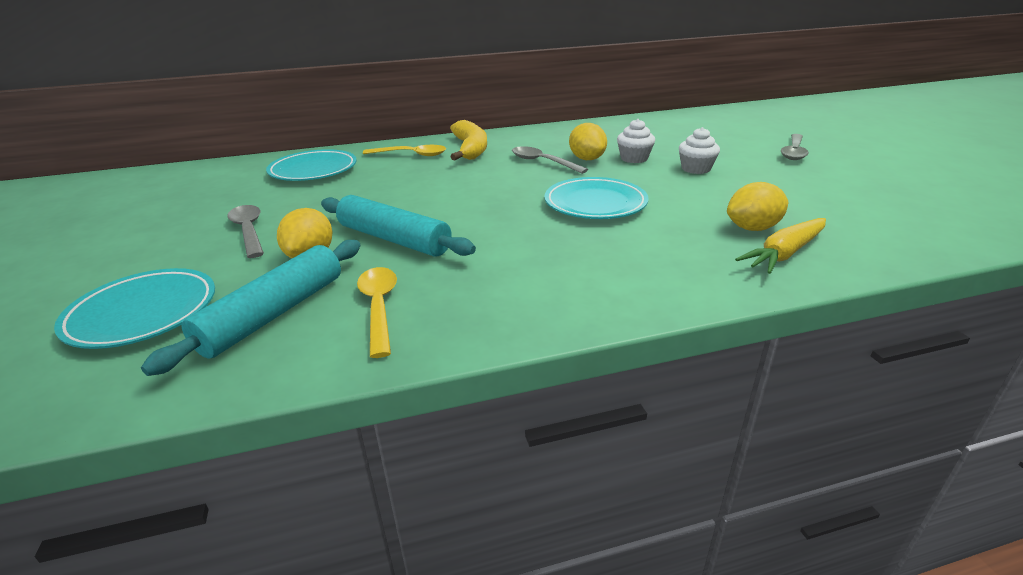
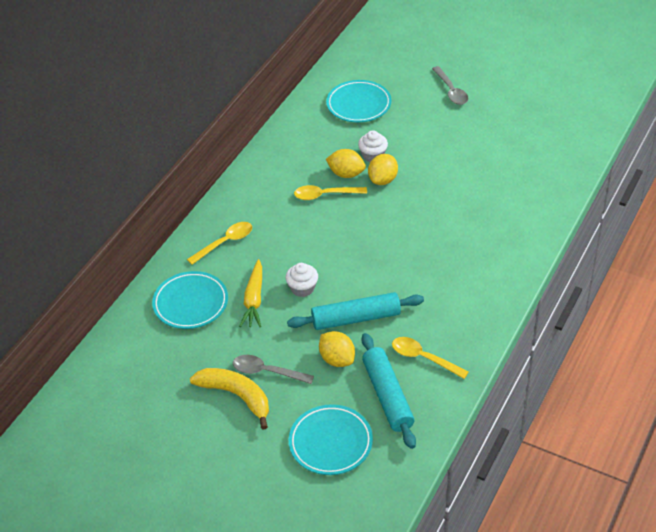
camera: 45 degrees left, 15 degrees up
(470, 149) = (254, 209): yellow banana -> yellow banana (236, 396)
(542, 162) = (325, 195): grey spoon -> yellow spoon
(595, 204) = (411, 218): turquoise plate -> turquoise plate (358, 104)
(696, 169) = (420, 146): white cupcake -> white cupcake (302, 288)
(752, 228) = (504, 189): yellow lemon -> yellow lemon (383, 180)
(784, 254) = (535, 202): yellow carrot -> yellow carrot (254, 300)

